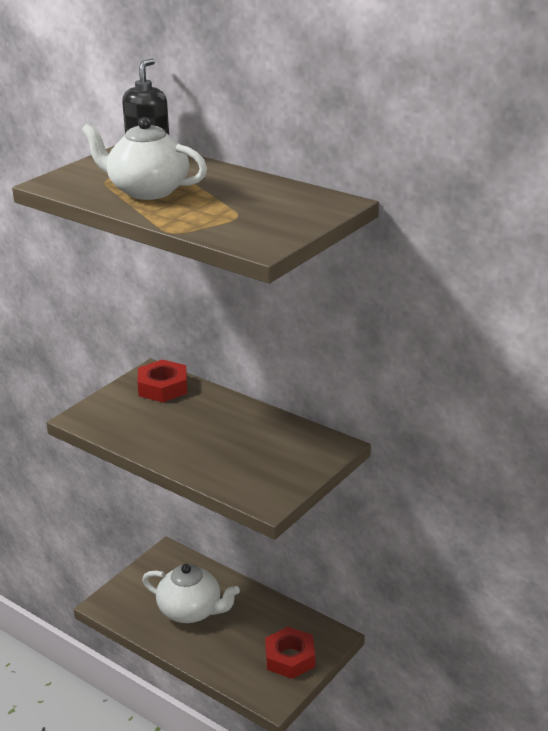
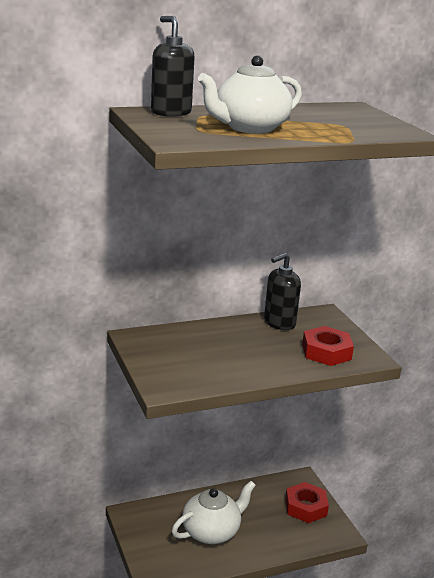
camera: 60 degrees left, 5 degrees down
(163, 387) = (164, 340): red nut -> red nut (326, 352)
(275, 428) = (279, 323): none -> black soap dispenser

